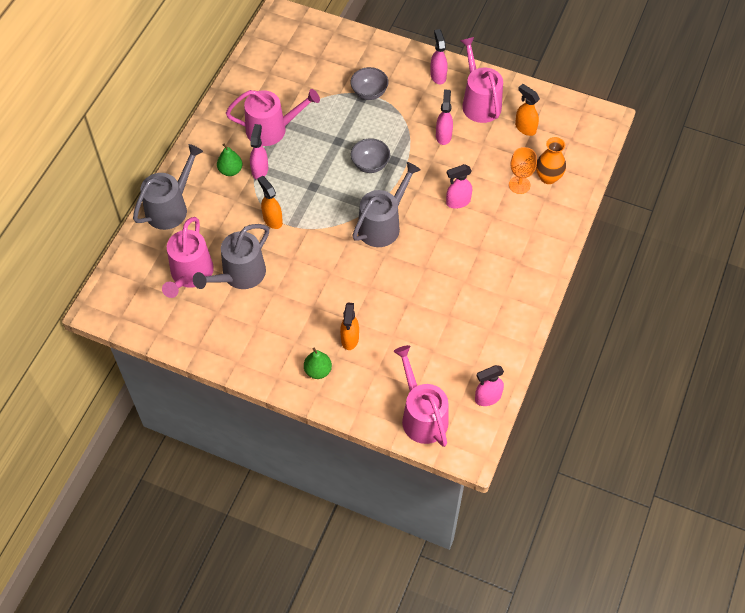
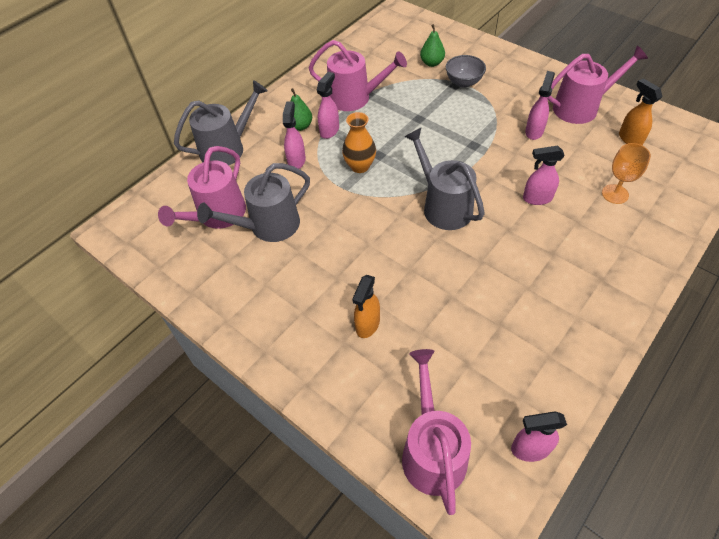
camera: 20 degrees right, 5 degrees down
(272, 219) = (324, 178): orange spray bottle -> none
(318, 371) = (316, 354): green pear -> green pear (432, 63)
(370, 164) = (446, 145): grey bowl -> none
(382, 225) = (443, 206): grey watering can -> grey watering can turned 90 degrees counterclockwise
(438, 76) = (539, 78): pink spray bottle -> pink spray bottle (296, 160)
(479, 102) = (580, 107): pink watering can -> pink watering can turned 75 degrees clockwise
(548, 177) = (652, 192): orange vase -> orange vase (360, 166)

